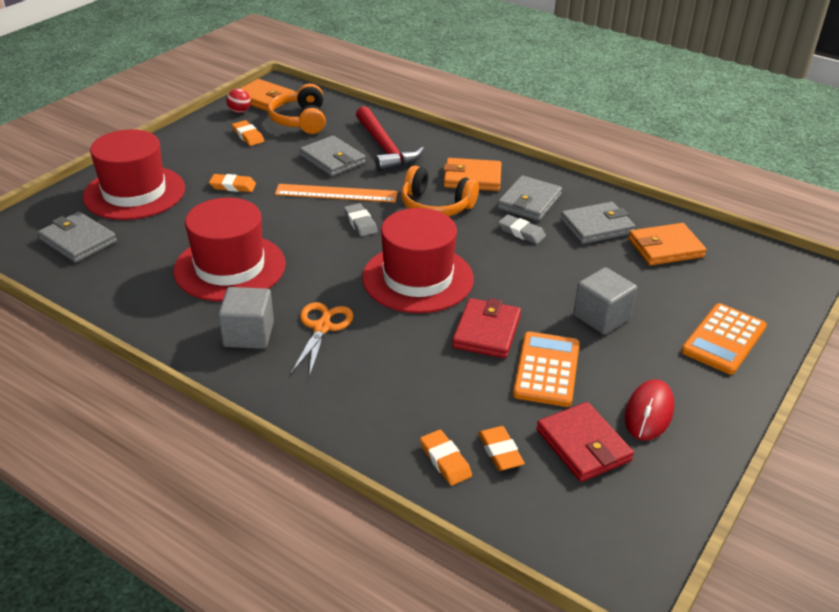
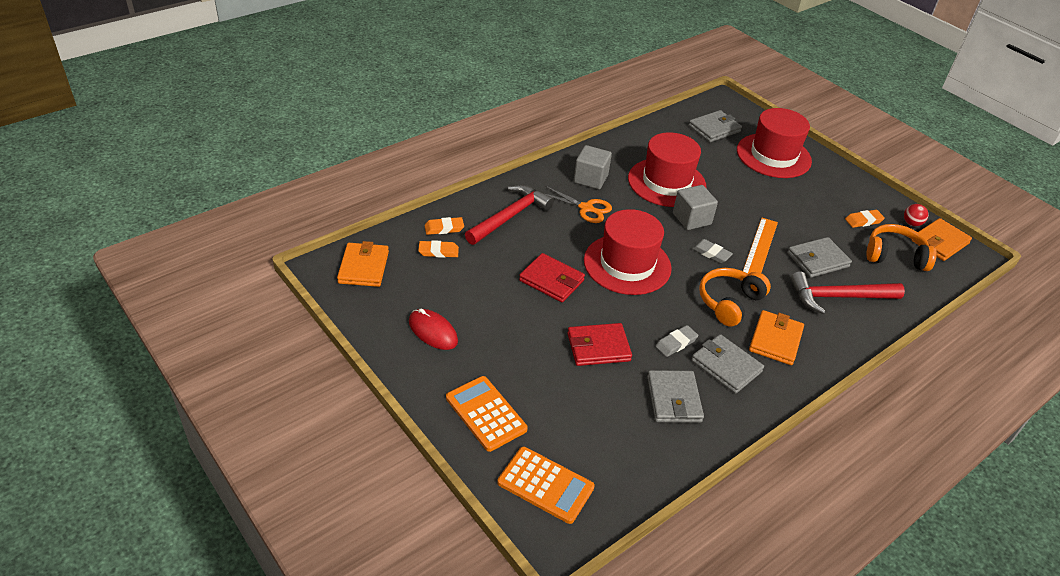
camera: 105 degrees right, 5 degrees up
(233, 186) = (778, 200): orange eraser -> none
(360, 223) = (711, 253): grey eraser -> grey eraser turned 45 degrees clockwise
(379, 396) = (510, 216): none -> red hammer
(546, 369) = (499, 297): orange calculator -> orange calculator (545, 485)
(583, 445) = (423, 288): red wallet -> red wallet (598, 347)
(601, 317) = (543, 349): grey cube -> grey cube (691, 219)
(665, 248) = (625, 436): orange wallet -> orange wallet (363, 267)

